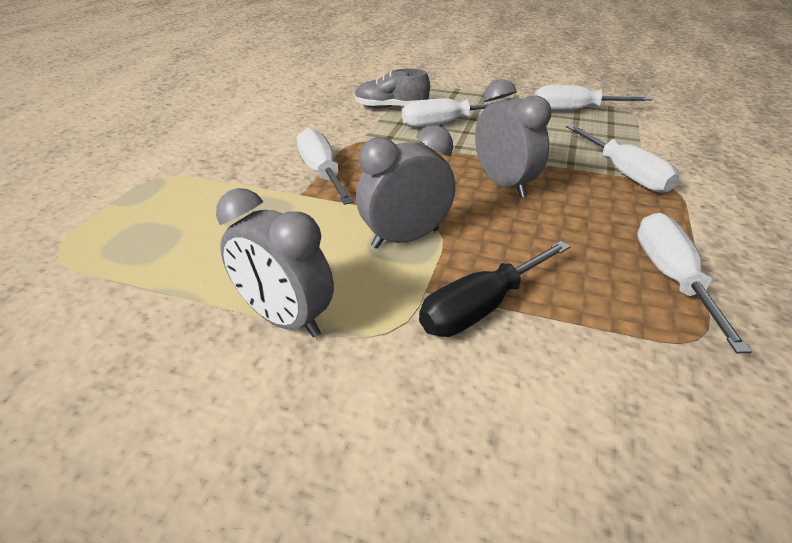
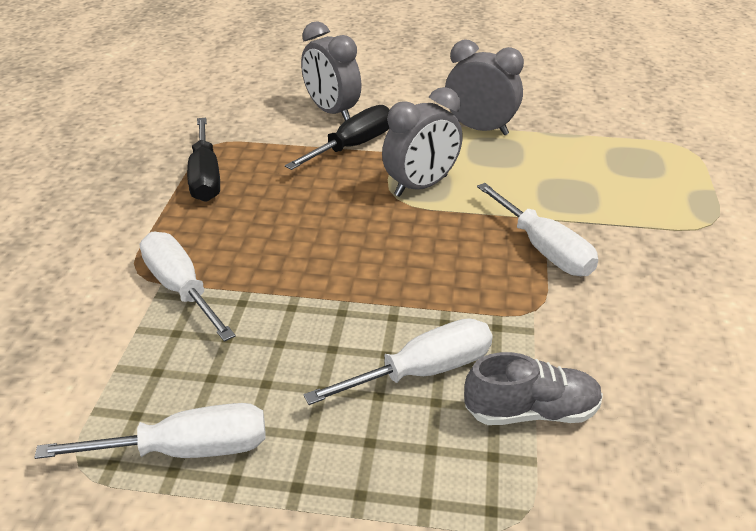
camera: 170 degrees right, 0 degrees up
(504, 184) = (331, 255): grey clock -> grey clock (332, 112)
(671, 277) = (205, 177): white screwdriver -> black screwdriver

